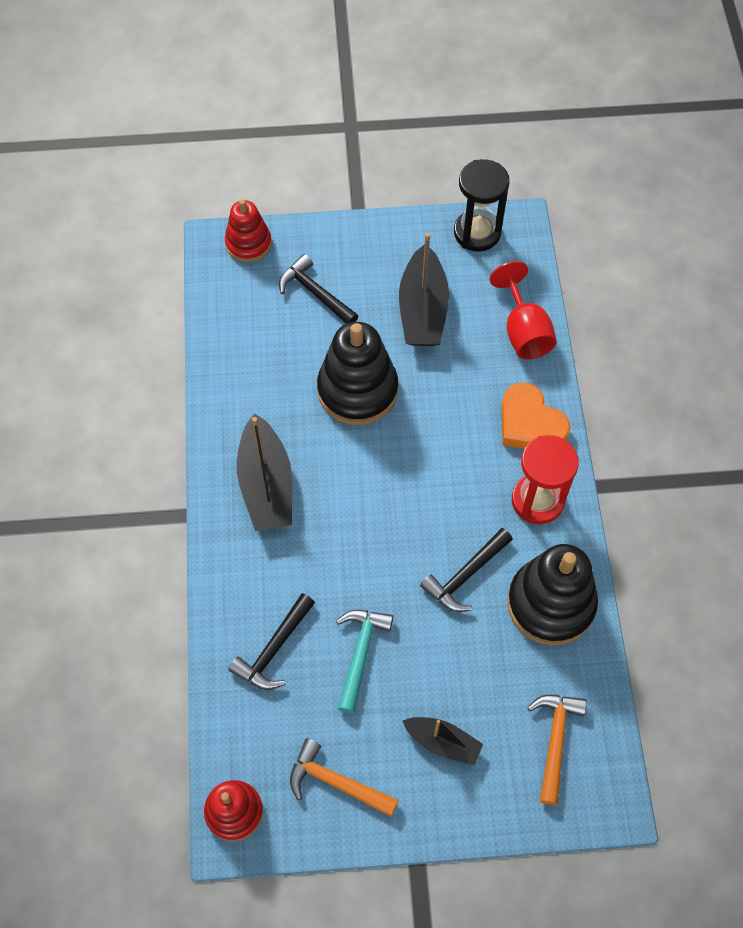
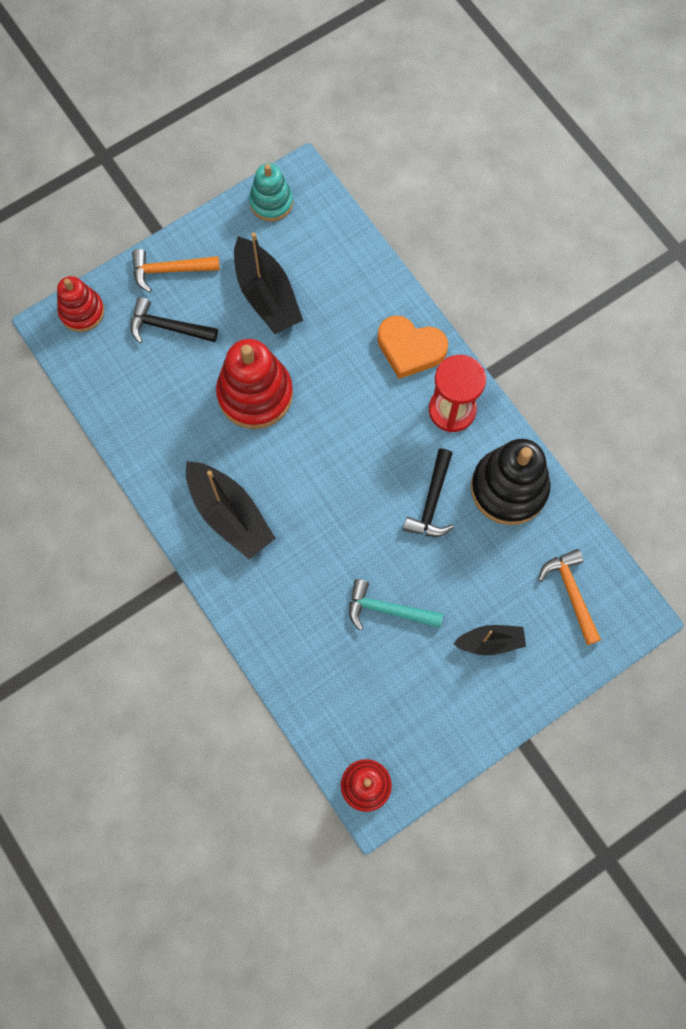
camera: 30 degrees left, 10 degrees up
(274, 649) = (319, 644): black hammer -> none
(336, 782) = (429, 718): orange hammer -> orange hammer (170, 270)
(357, 390) = (255, 394): black stacking toy -> red stacking toy
(360, 654) = (388, 610): turquoise hammer -> turquoise hammer turned 60 degrees counterclockwise
(477, 232) = (271, 202): black hourglass -> turquoise stacking toy
(523, 331) = (360, 271): red goblet -> none

